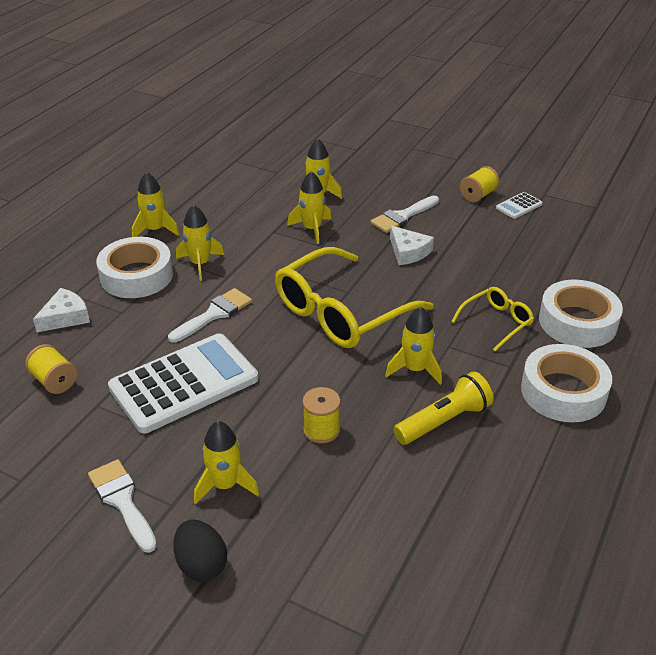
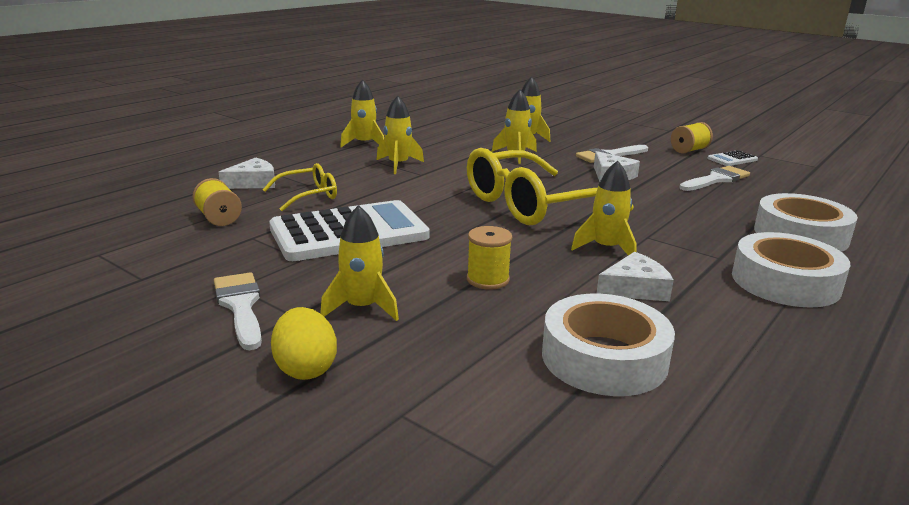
camera: 10 degrees right, 15 degrees down
(136, 275) = (334, 166): white tape -> white tape (604, 358)
(201, 565) = (305, 368): black egg -> yellow egg
(214, 314) = (400, 194): white brush -> white brush (716, 179)
(444, 421) = (635, 288): yellow flashlight -> white cheese
(497, 322) = (705, 226): yellow glasses -> yellow glasses (309, 195)

